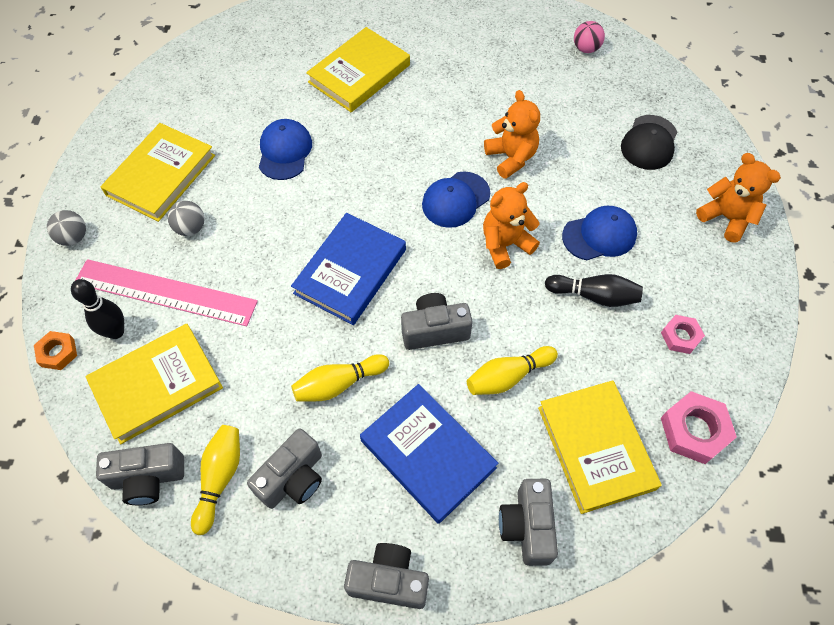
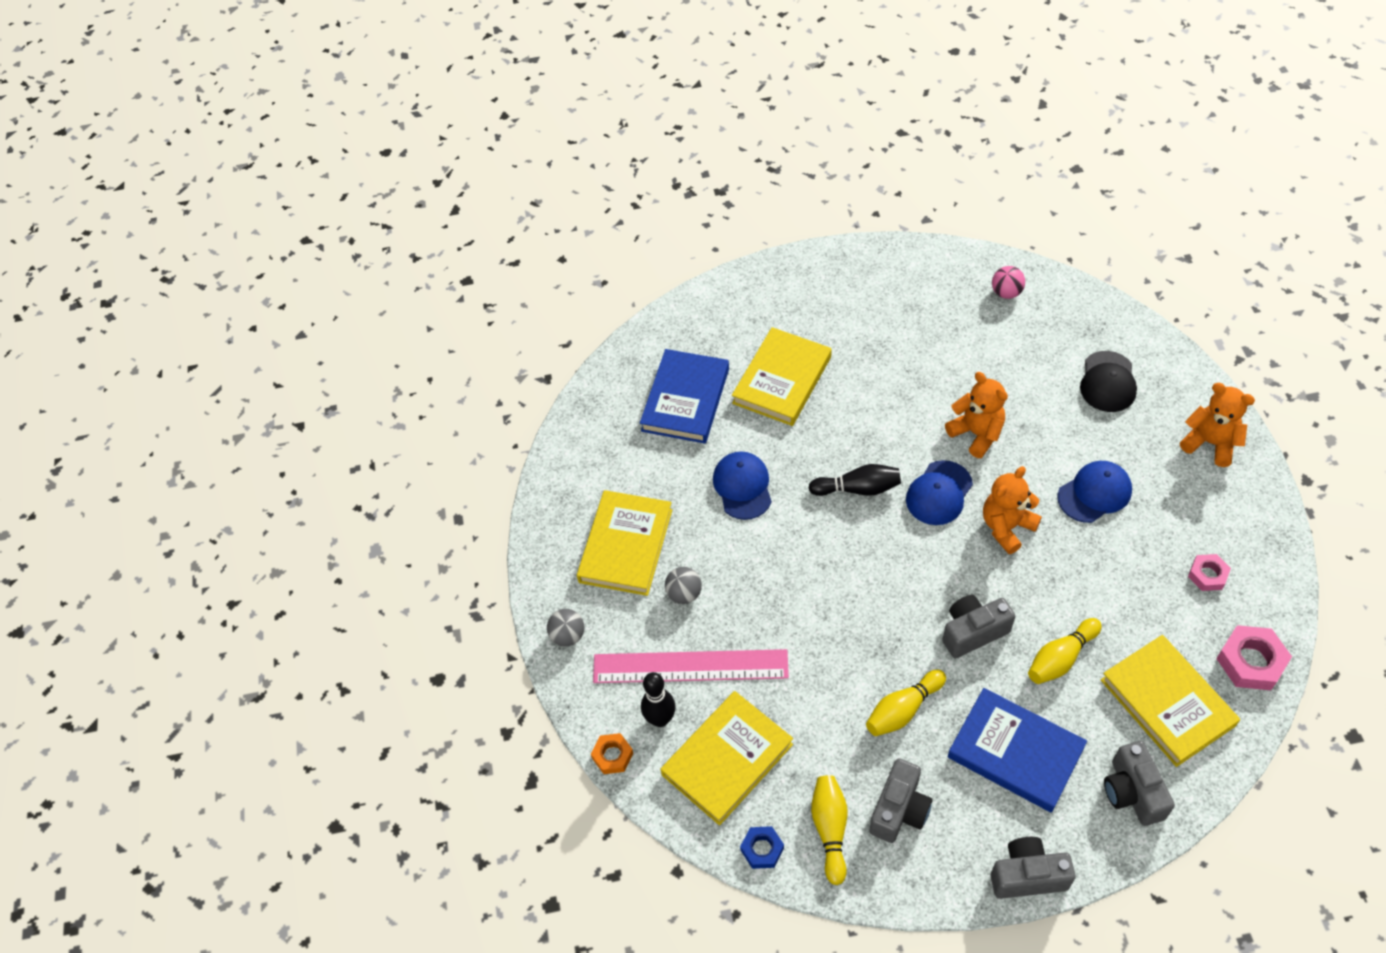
camera: 10 degrees left, 5 degrees down
(148, 478) = (762, 849): grey camera -> blue nut
(350, 271) = (866, 595): blue book -> blue book (685, 400)
(594, 296) = (1112, 556): black bowling pin -> black bowling pin (858, 488)

